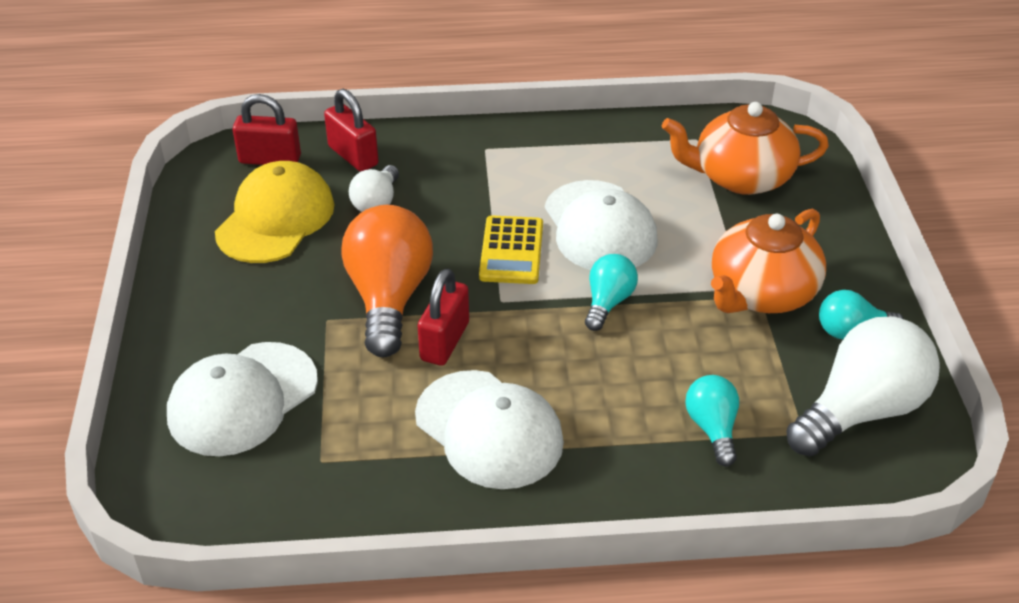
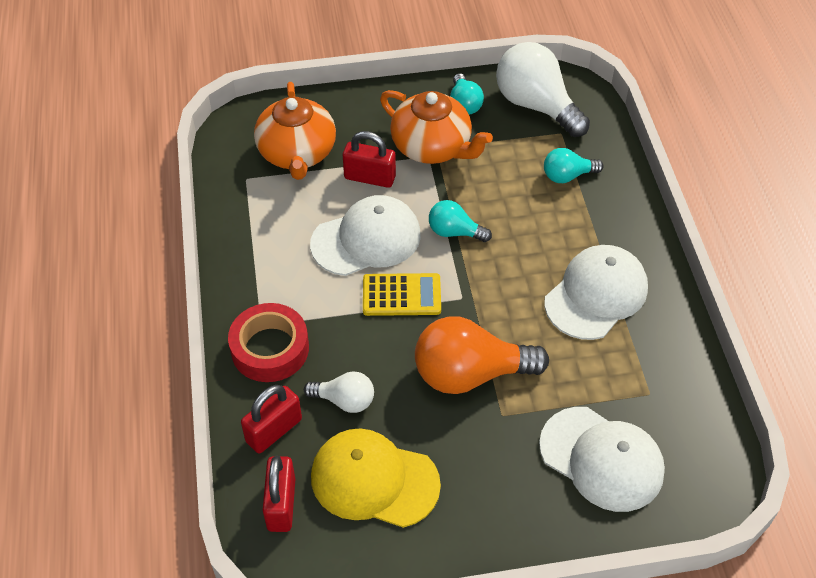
camera: 95 degrees left, 10 degrees up
(445, 341) = (513, 330): red padlock -> red padlock (370, 177)
(453, 154) = (270, 349): none -> red tape

